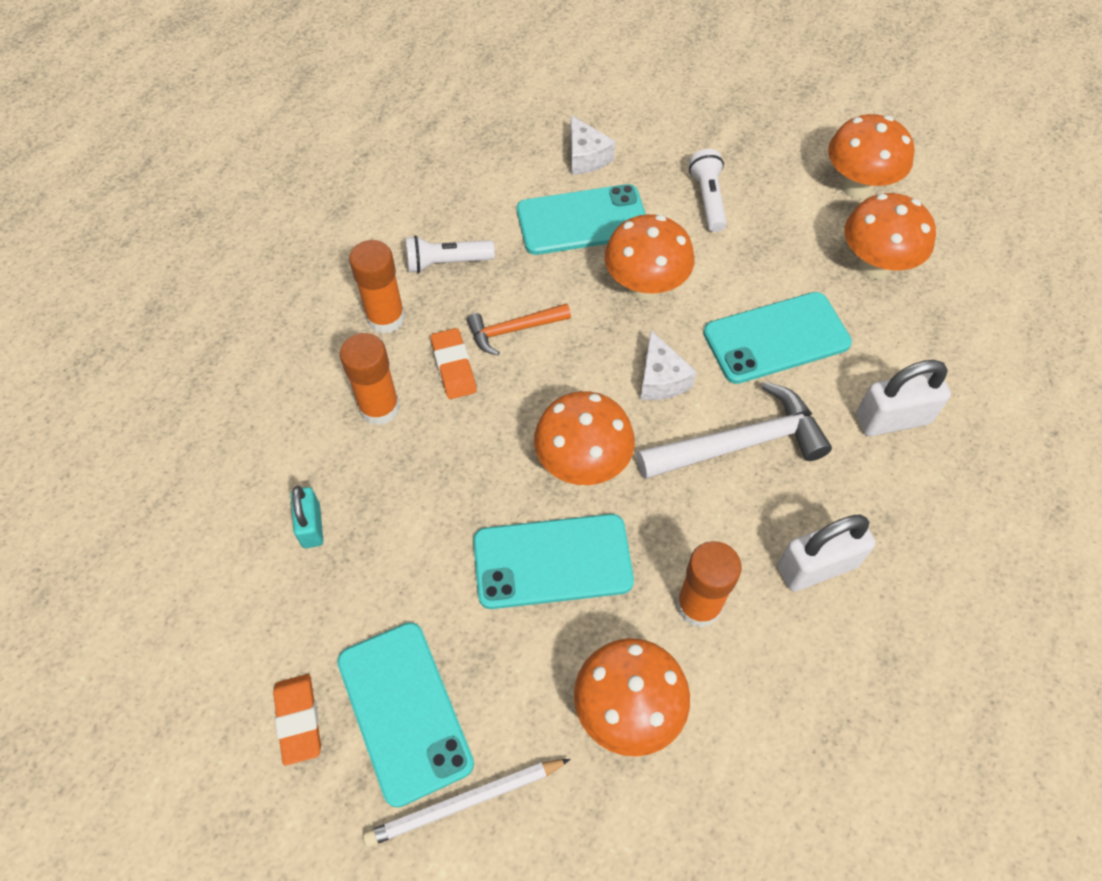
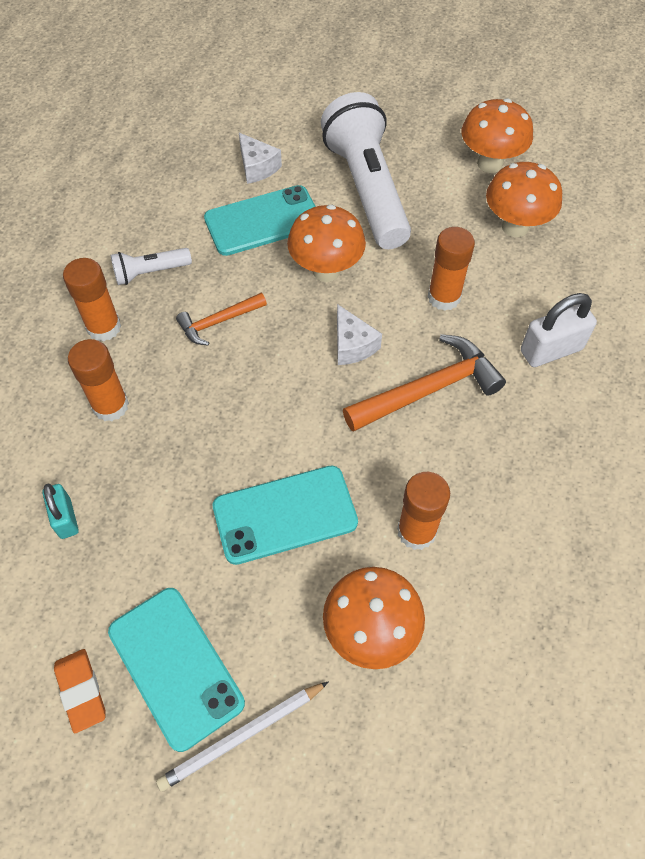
camera: 10 degrees left, 0 degrees up
(454, 367) = (171, 361): orange eraser -> none
(582, 465) = (297, 428): orange mushroom -> none
(708, 199) = (367, 189): white flashlight -> white flashlight, size x2.19
(741, 443) = (429, 389): white hammer -> orange hammer
(776, 338) = (444, 297): turquoise phone -> orange glue stick
(817, 566) = (510, 482): white padlock -> none

